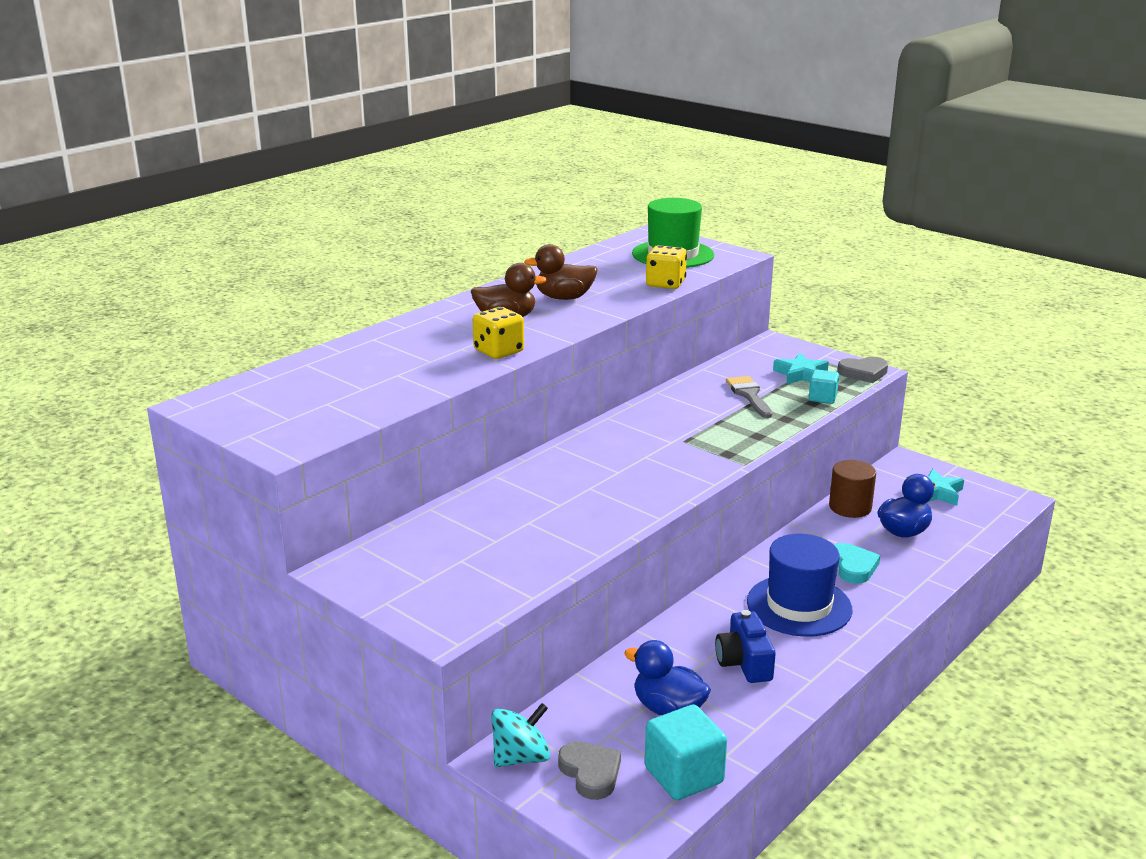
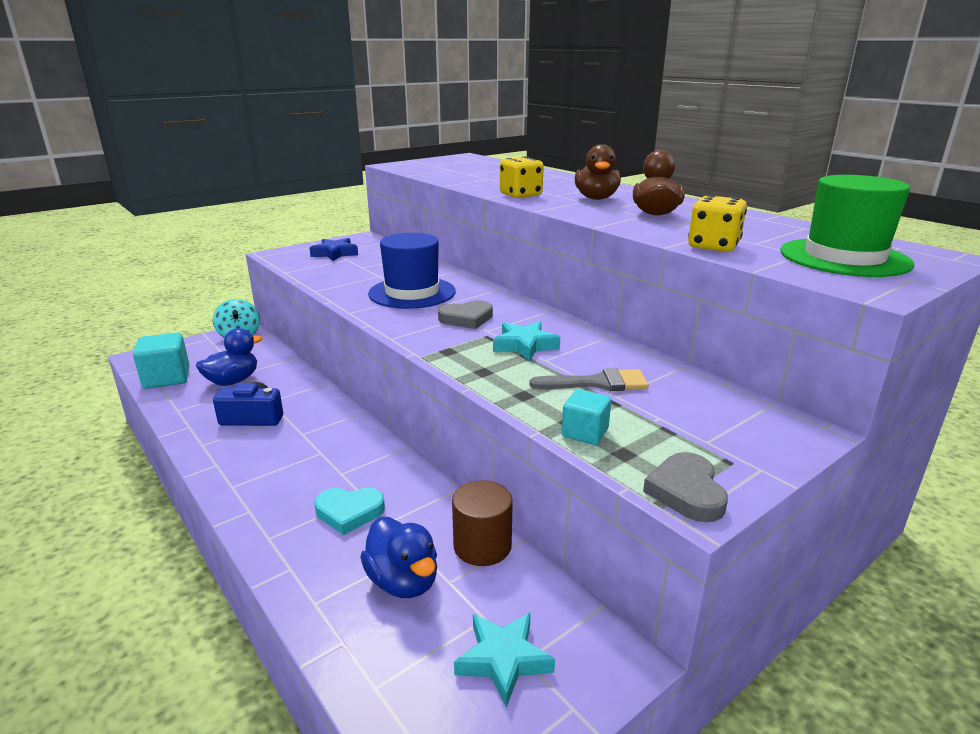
camera: 100 degrees right, 0 degrees up
(434, 576) = (335, 253): none -> blue star
(590, 773) = (204, 352): grey heart -> grey heart (466, 319)
(799, 606) = (306, 460): blue hat -> blue hat (412, 293)
(801, 374) = (671, 431): turquoise star -> turquoise star (525, 346)

